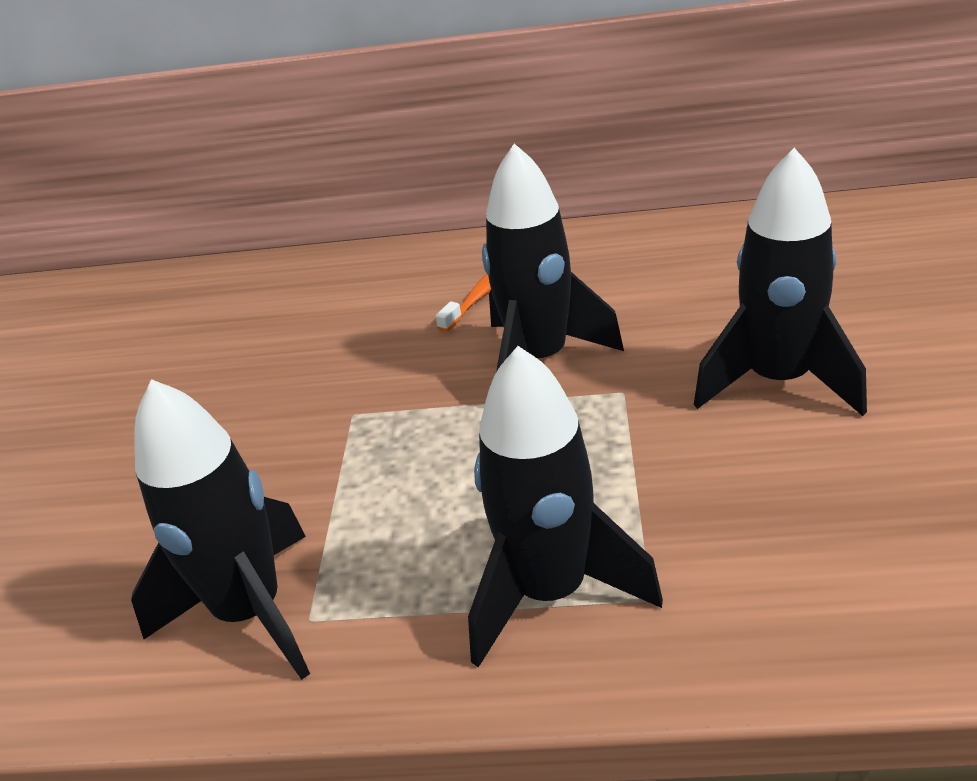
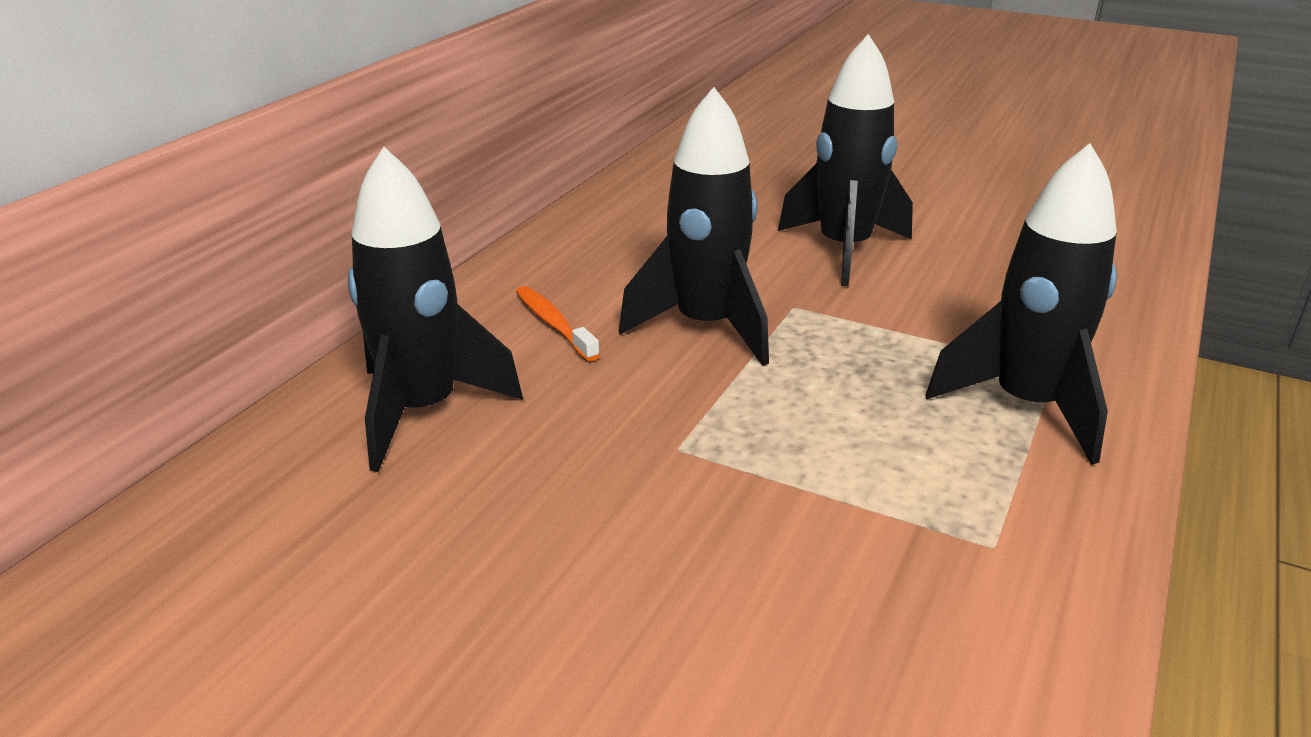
camera: 70 degrees left, 5 degrees down
(250, 612) = (964, 585): black rocket -> black rocket (423, 411)

